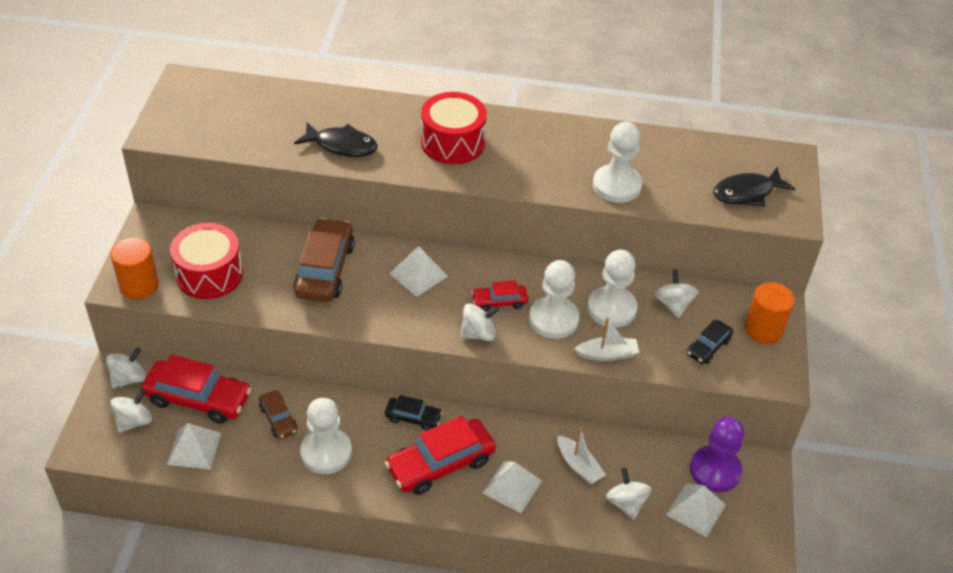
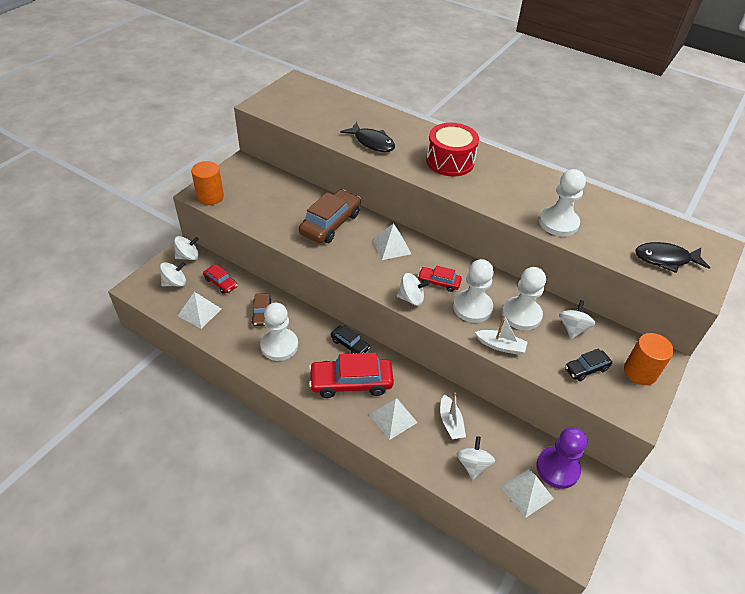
camera: 25 degrees right, 0 degrees up
(198, 399) = (221, 283): red car -> red car, size x0.53
(209, 274) = (256, 203): red drum -> none

